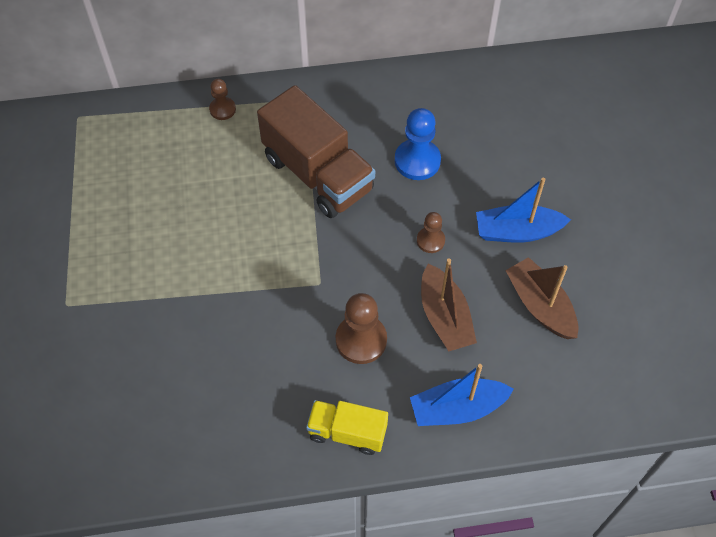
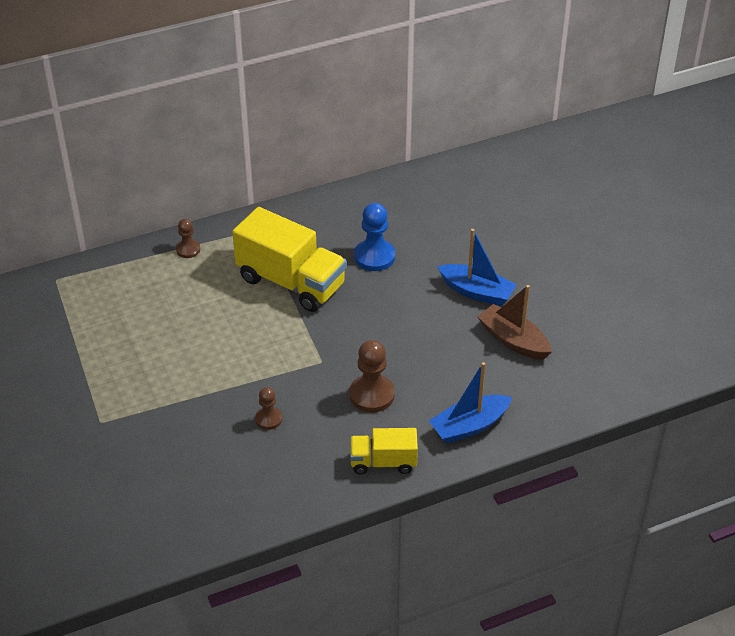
camera: 15 degrees left, 15 degrees down
(318, 174) = (291, 282): brown truck -> yellow truck
(430, 240) = (406, 312): brown pawn -> brown pawn (268, 419)
(444, 317) = (437, 364): brown boat -> none
(517, 231) = (477, 292): blue boat -> blue boat turned 135 degrees counterclockwise

